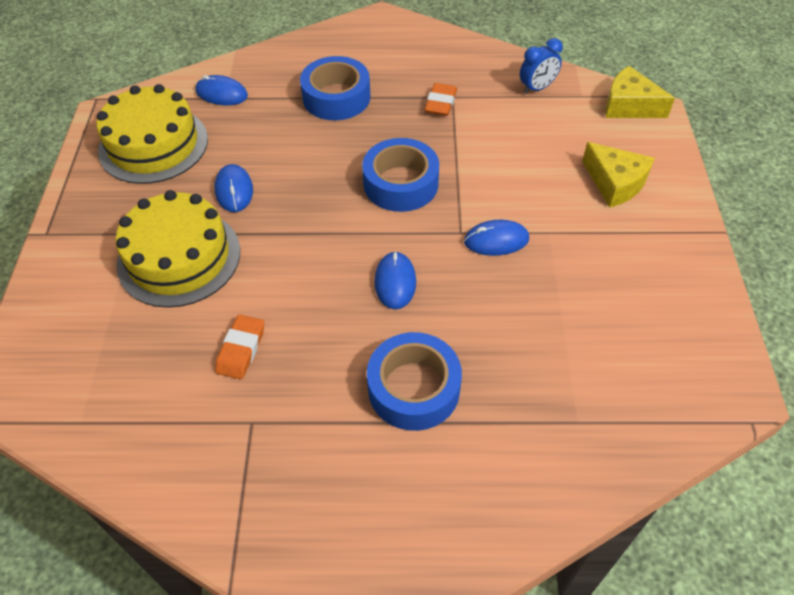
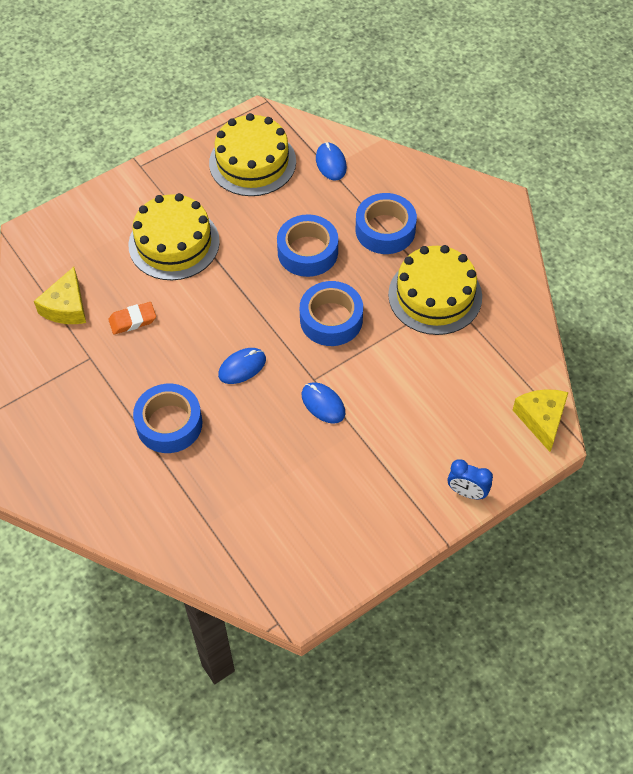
camera: 55 degrees right, 5 degrees up
(234, 190) = (249, 232): blue mouse -> none
(304, 160) = (307, 252): none -> blue tape
(440, 103) = (435, 295): orange eraser -> yellow cake
(537, 88) = (507, 347): blue clock -> blue clock (467, 492)
(615, 183) = (441, 449): yellow cheese -> yellow cheese (66, 307)

